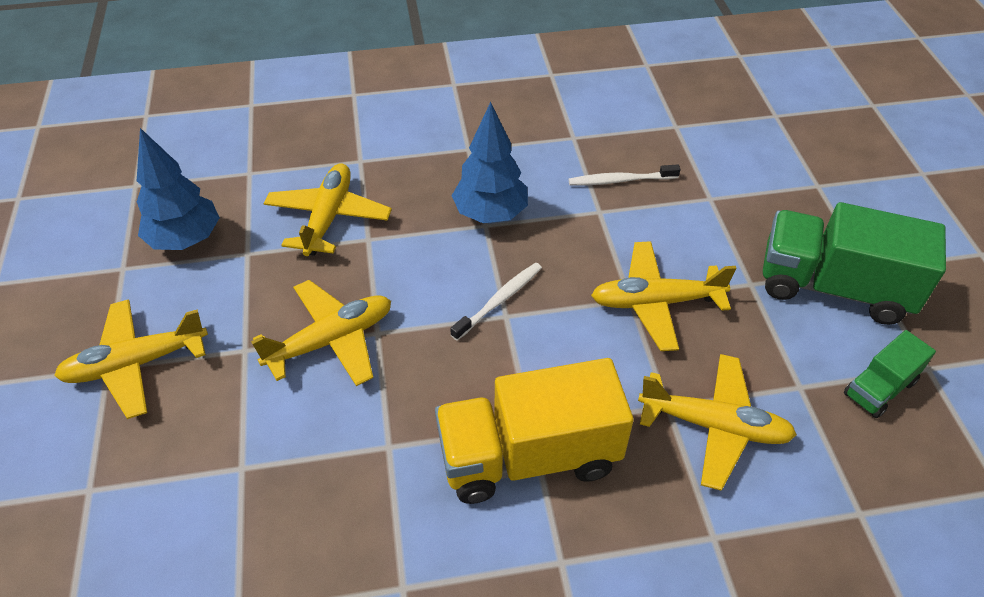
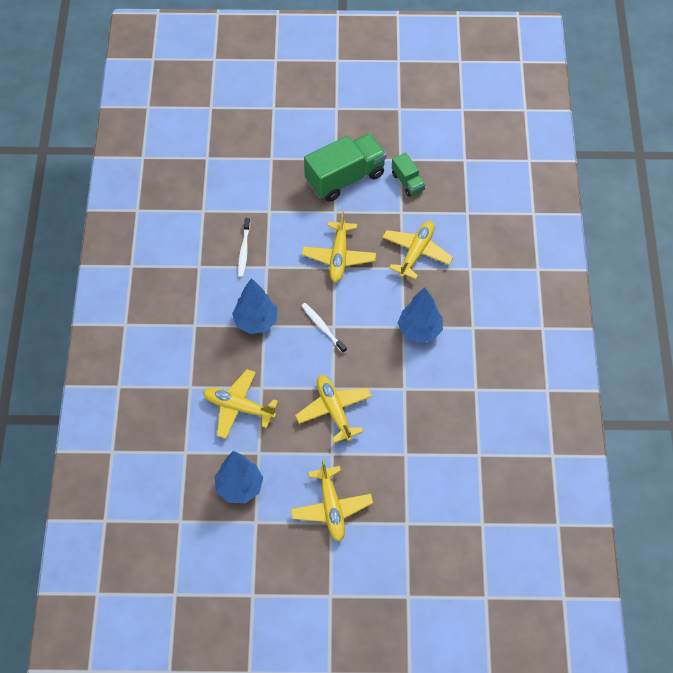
camera: 80 degrees left, 10 degrees up
(529, 456) = (419, 330): yellow truck -> blue tree
(833, 287) = (345, 178): green truck -> green truck turned 150 degrees counterclockwise

